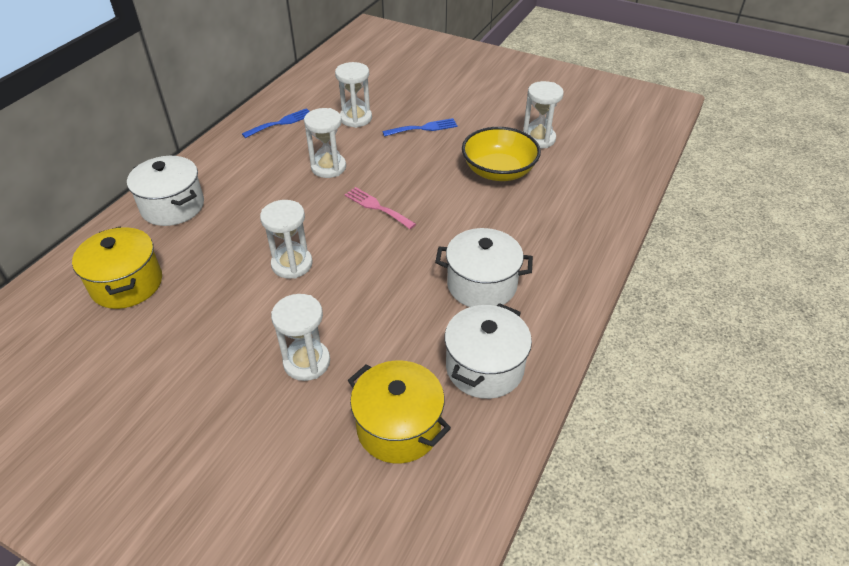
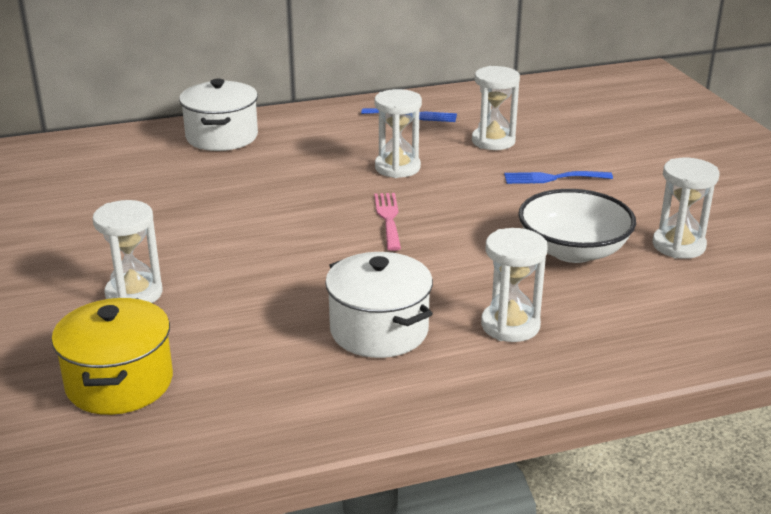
camera: 45 degrees right, 15 degrees down
(127, 284) = (106, 171): yellow pot -> none
(292, 264) = (241, 222): white hourglass -> white hourglass (510, 325)
(423, 128) = (552, 178): blue fork -> blue fork turned 150 degrees clockwise
(484, 367) = (264, 392): white pot -> none
(498, 171) = (573, 251): yellow bowl -> white bowl

